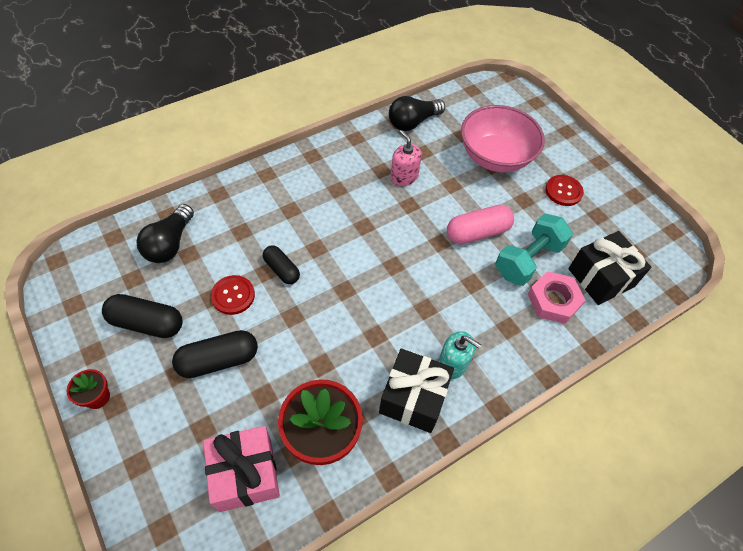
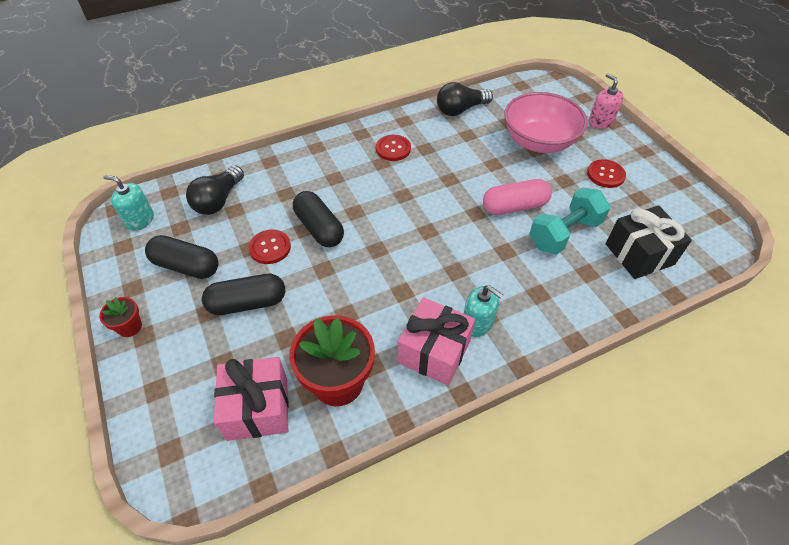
camera: 10 degrees right, 5 degrees down
(87, 272) = (140, 220): none -> turquoise soap dispenser
(281, 270) = (319, 228): black capsule -> black capsule, size x1.54
(348, 172) = (393, 149): none -> red button
(404, 177) = (446, 155): pink soap dispenser -> pink soap dispenser (600, 122)
(413, 398) = (434, 351): black gift -> pink gift
(553, 300) = (588, 272): pink nut -> none

